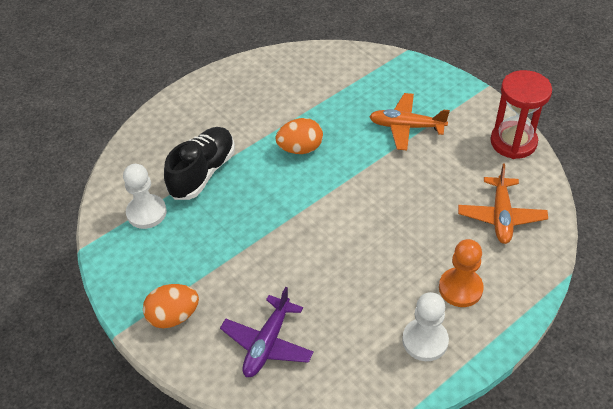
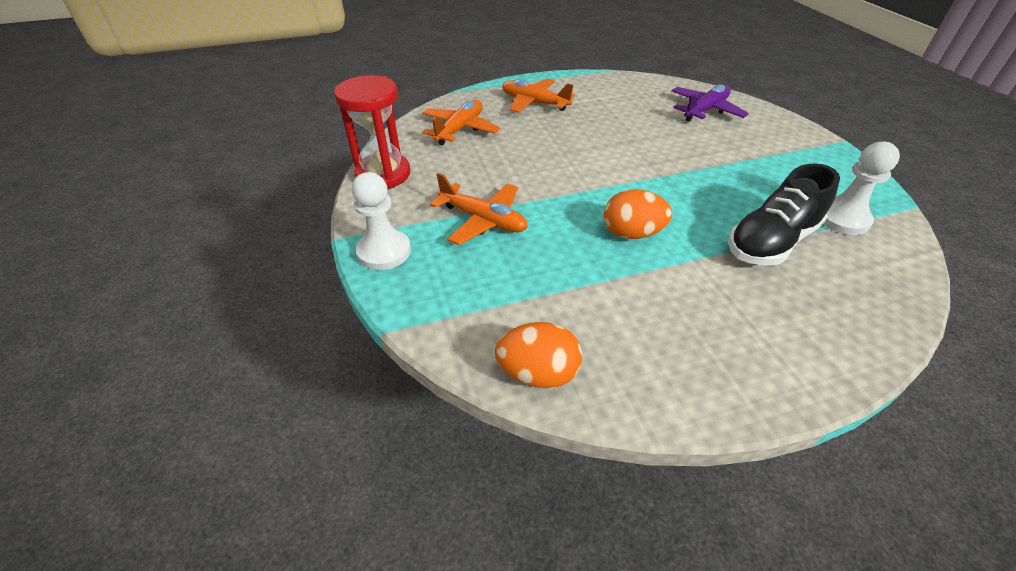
camera: 160 degrees left, 5 degrees down
(173, 316) = (791, 139): orange egg -> orange egg (538, 373)
(425, 341) = (581, 89): white pawn -> white pawn (384, 251)
(460, 288) = (534, 103): orange pawn -> orange plane

